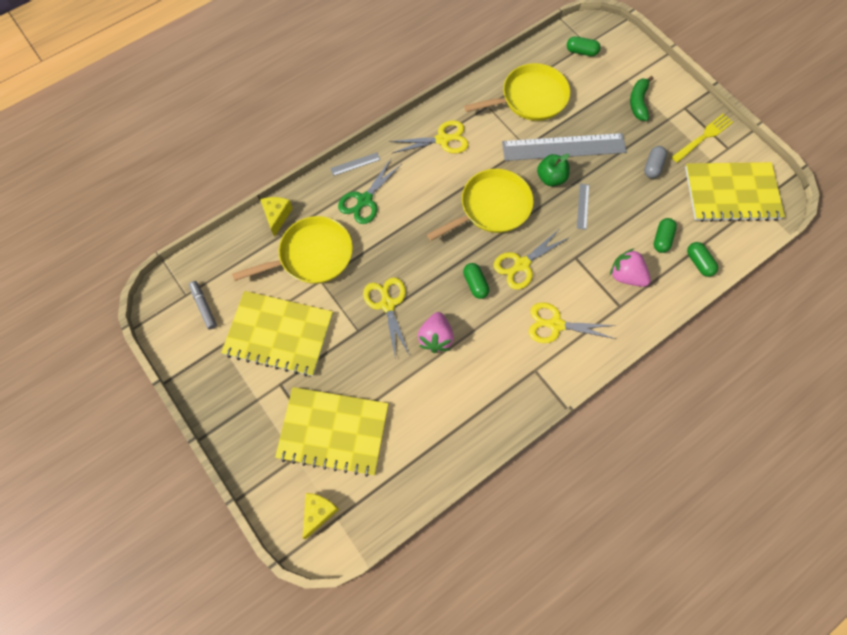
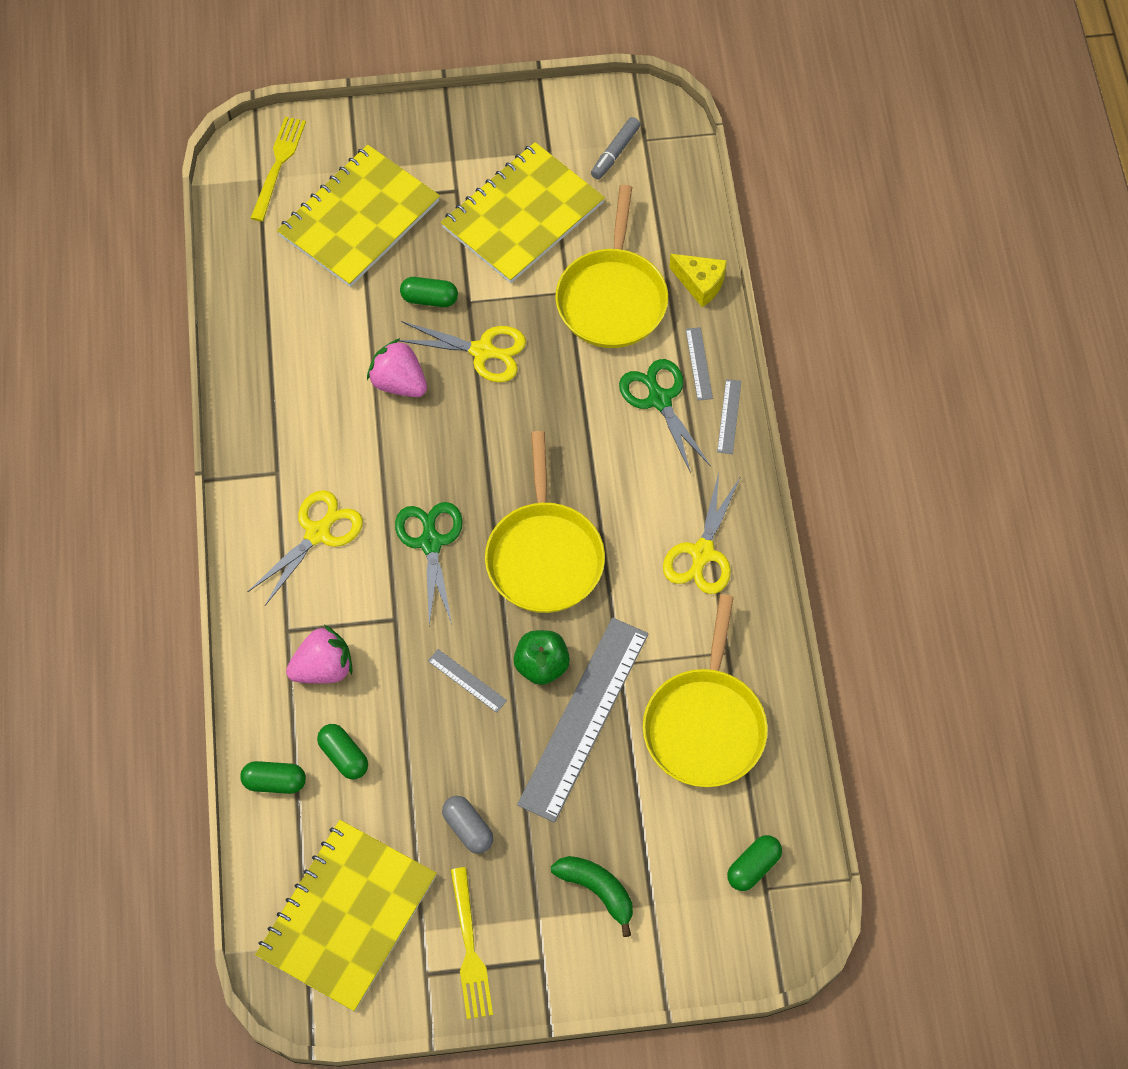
camera: 120 degrees right, 5 degrees down
(204, 306) = (615, 152): grey marker -> grey marker turned 120 degrees clockwise
(318, 512) = (278, 165): yellow cheese -> yellow fork
(330, 192) = (698, 363): none -> grey ruler
(475, 284) = (441, 469): green capsule -> green capsule (429, 299)
(521, 265) = (430, 541): yellow scissors -> green scissors

